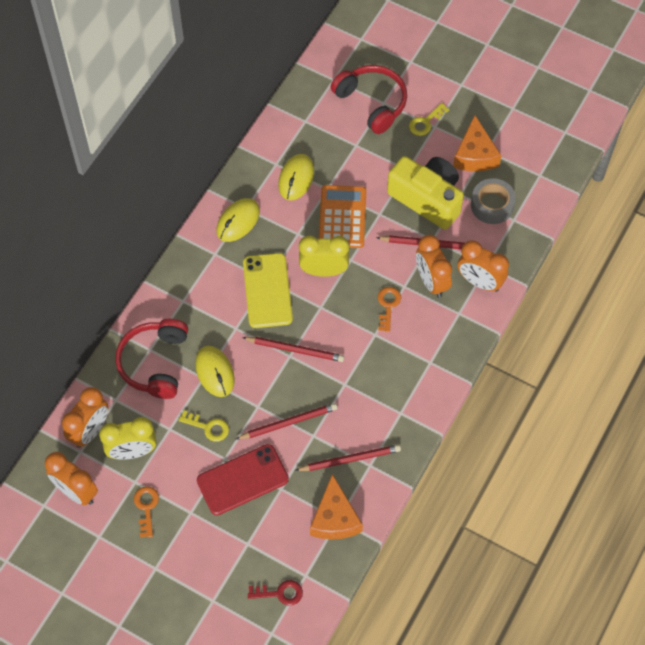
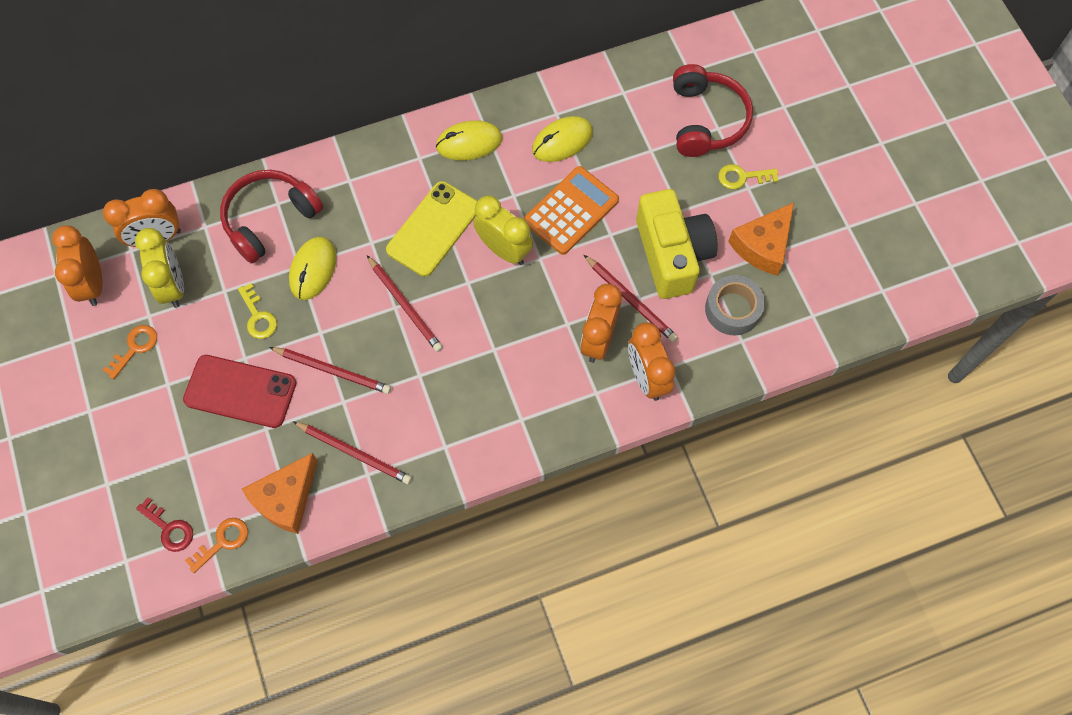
camera: 40 degrees right, 5 degrees up
(132, 451) = (173, 286): yellow clock -> yellow clock turned 135 degrees counterclockwise
(388, 306) = (533, 331): orange key -> orange key (222, 542)

